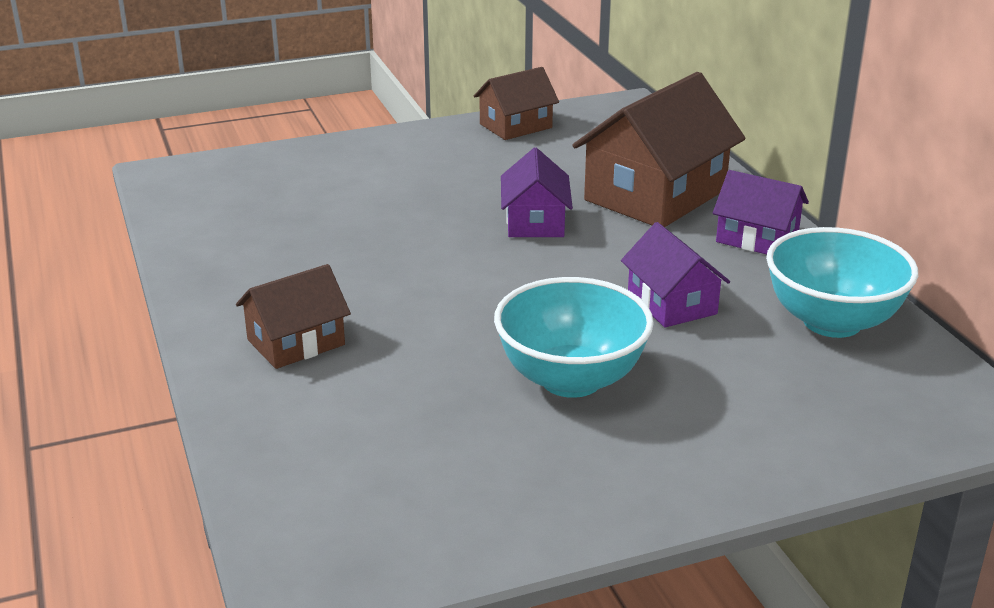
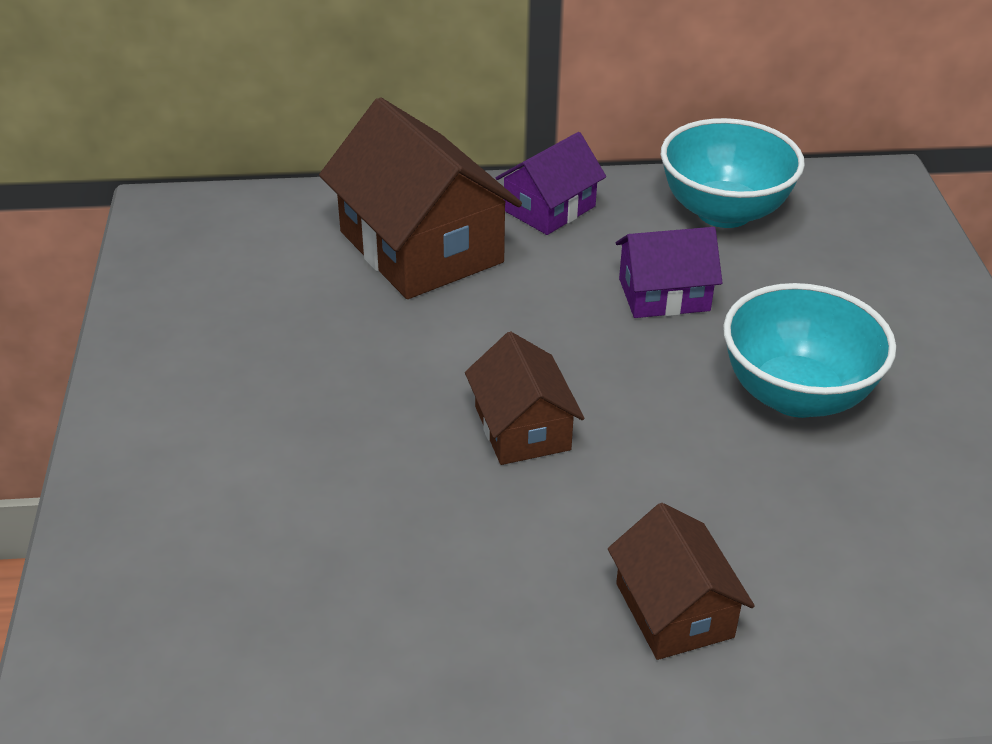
camera: 75 degrees left, 10 degrees up
(515, 126) = (160, 309): brown house -> brown house (522, 428)
(535, 222) = (443, 349): purple house -> none

